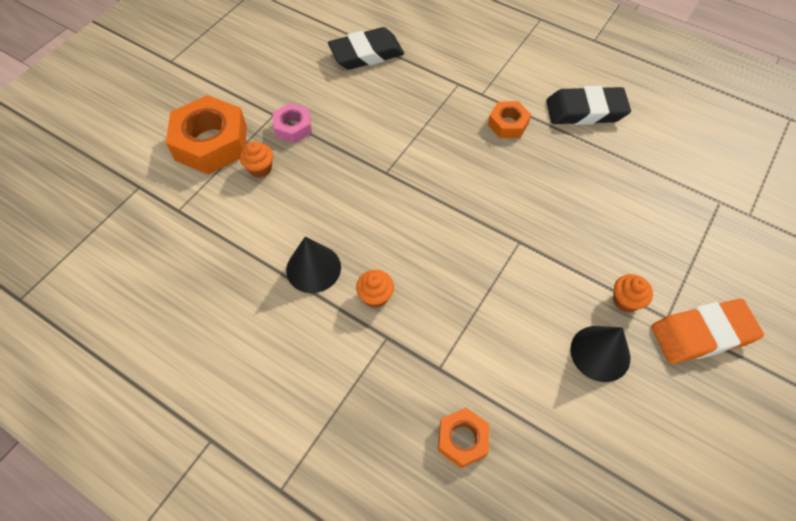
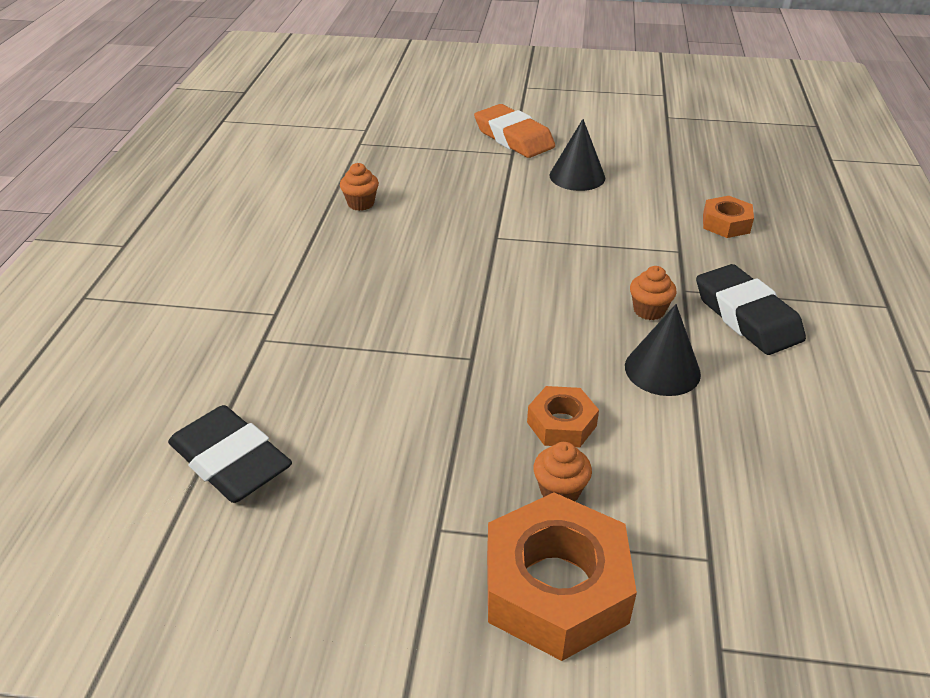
camera: 115 degrees left, 20 degrees down
(293, 127) = (452, 488): pink nut -> none
(508, 124) = (323, 279): orange nut -> orange nut (561, 424)
(585, 111) = (269, 230): black eraser -> black eraser (747, 316)
(625, 301) = (513, 172): orange cupcake -> orange cupcake (361, 203)

